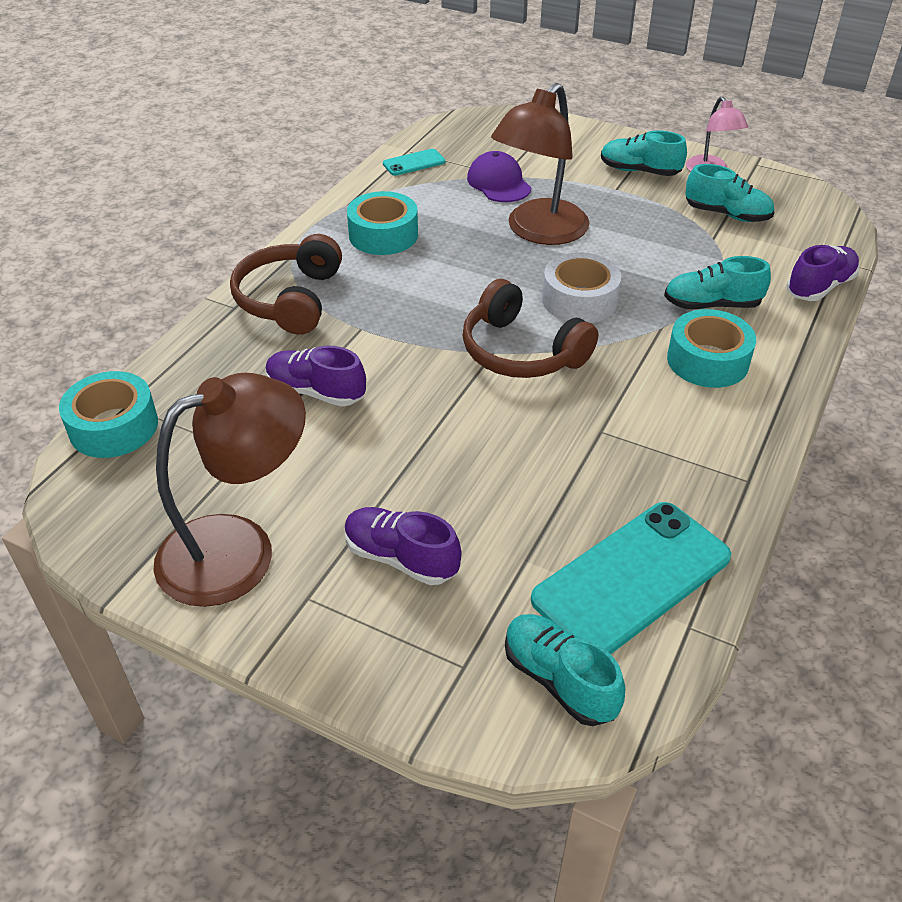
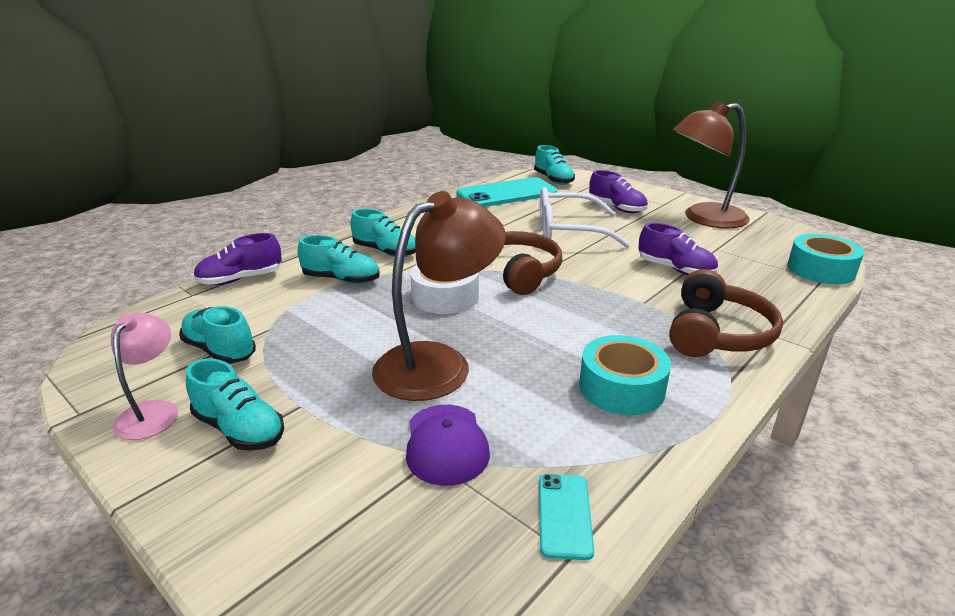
camera: 165 degrees left, 15 degrees down
(414, 163) = (564, 515): turquoise phone -> turquoise phone turned 75 degrees counterclockwise
(475, 460) = (568, 231): none -> white glasses
(707, 361) = (385, 251): turquoise tape -> turquoise shoe

